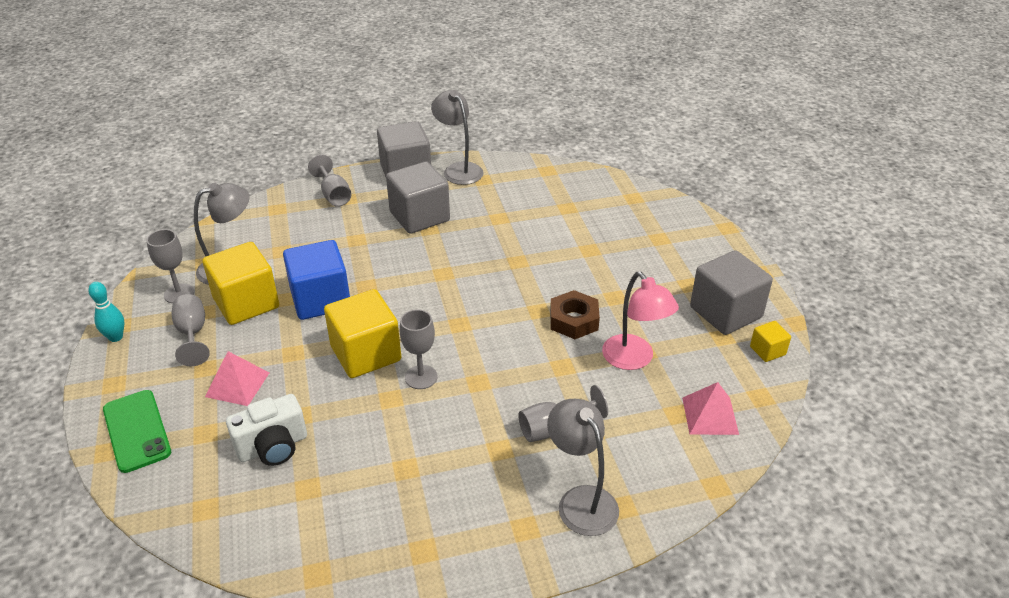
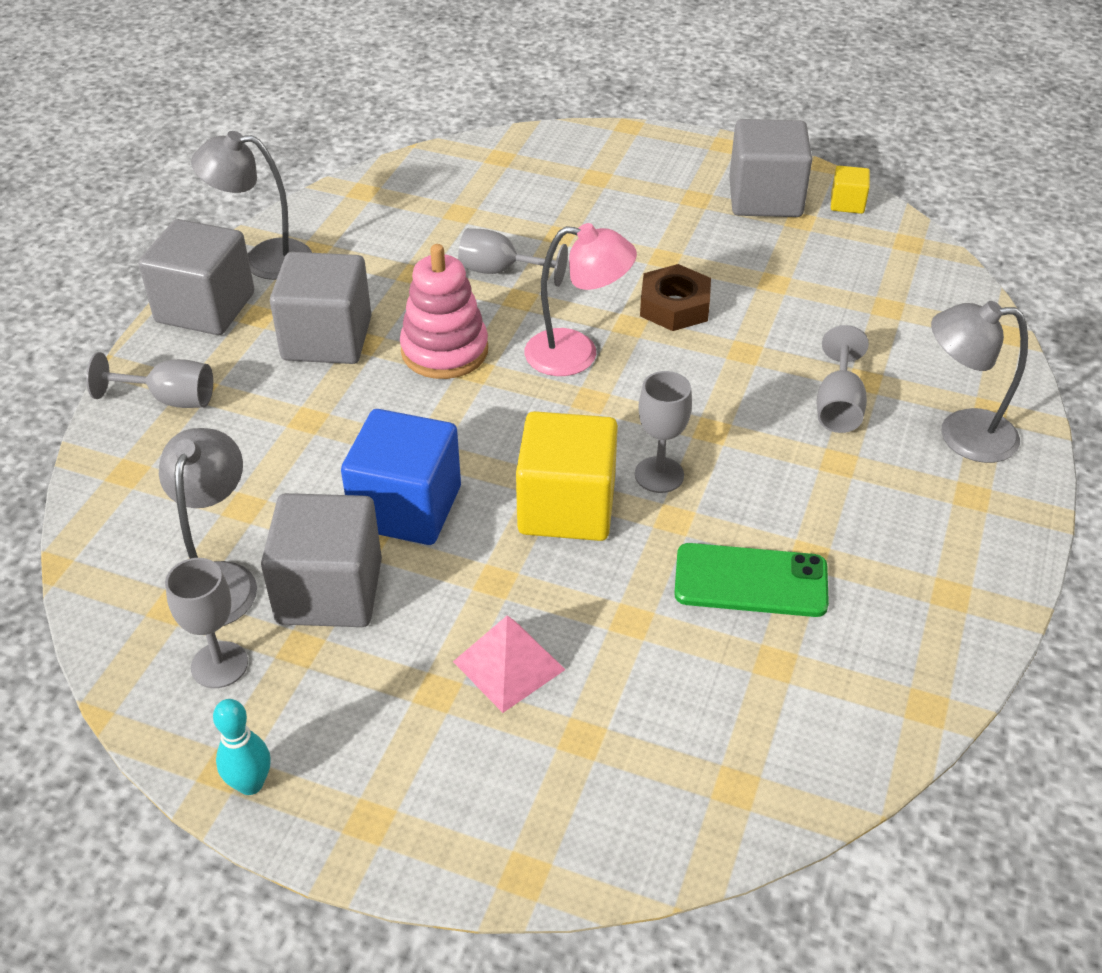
camera: 55 degrees left, 5 degrees up
(137, 431) = (509, 821): green phone -> green phone (751, 581)
(192, 334) = (341, 680): grey goblet -> grey goblet (500, 271)
(246, 303) = (329, 591): yellow cube -> grey cube
(273, 447) = (671, 670): white camera -> none
(448, 256) = (444, 351): none -> pink stacking toy
(634, 359) = (781, 295): pink lamp -> pink lamp (577, 354)
(710, 415) = (908, 287): pink pyramid -> none

